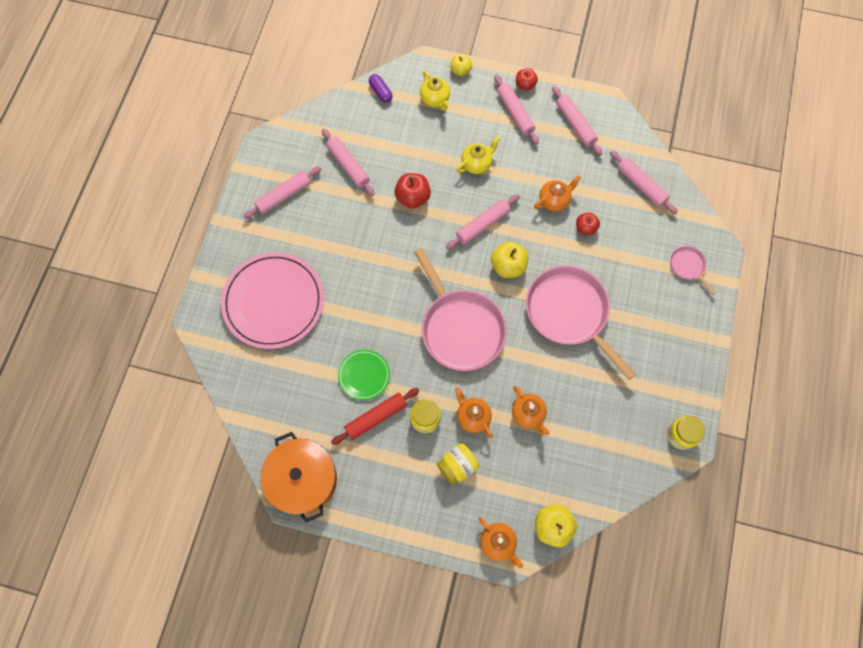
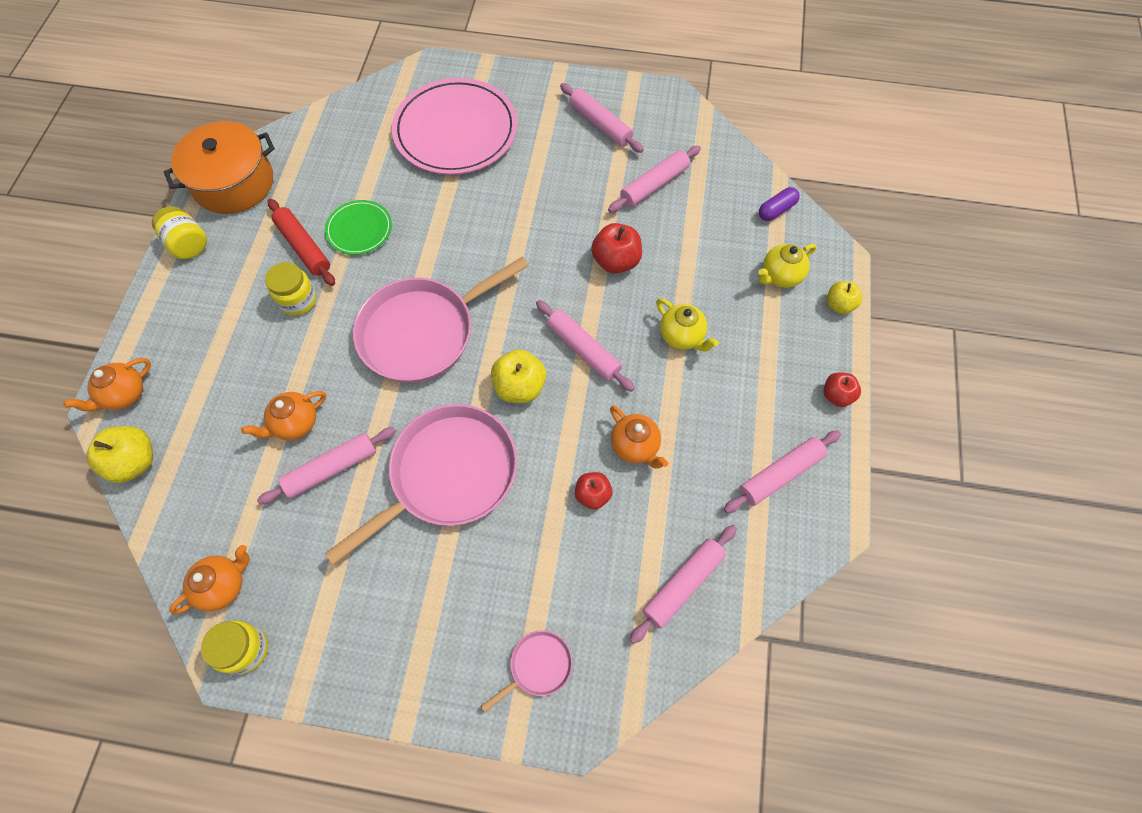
camera: 85 degrees right, 5 degrees down
(457, 466) = (232, 341): yellow jar -> yellow jar (188, 244)
(472, 417) = (296, 355): orange teapot -> orange teapot (223, 585)
(515, 113) = (781, 383): pink rolling pin -> pink rolling pin (331, 468)

